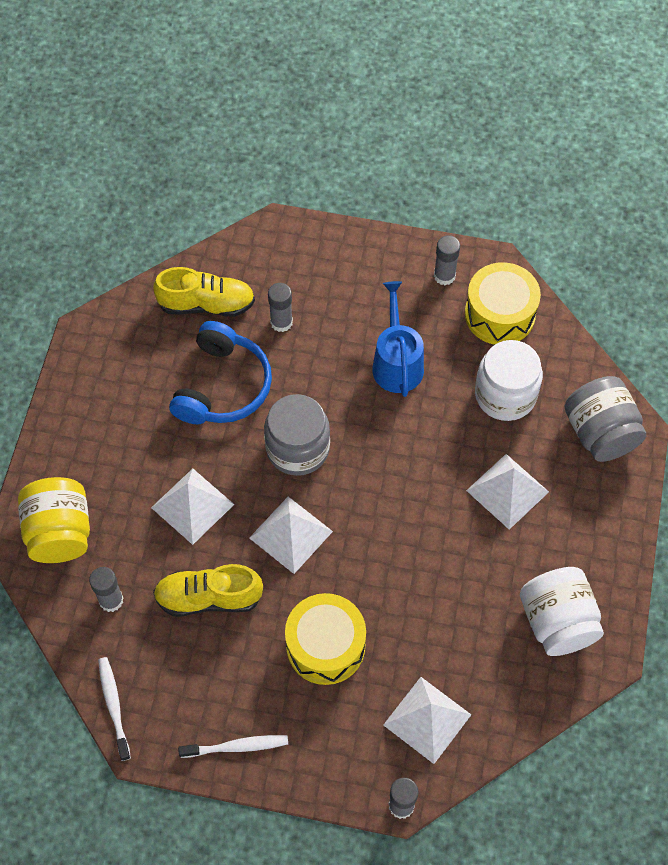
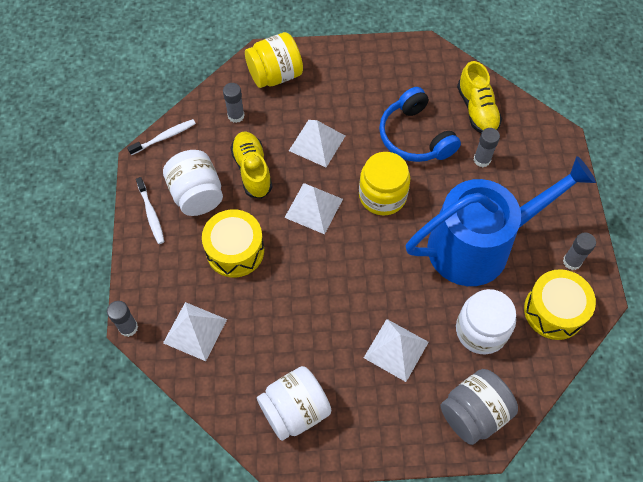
camera: 75 degrees right, 0 degrees up
(222, 386) = (415, 136): blue headphones -> blue headphones turned 60 degrees clockwise
(225, 679) = (197, 195): none -> white jar
(297, 448) = (382, 196): grey jar -> yellow jar
(397, 363) = (478, 245): blue watering can -> blue watering can, size x1.94

